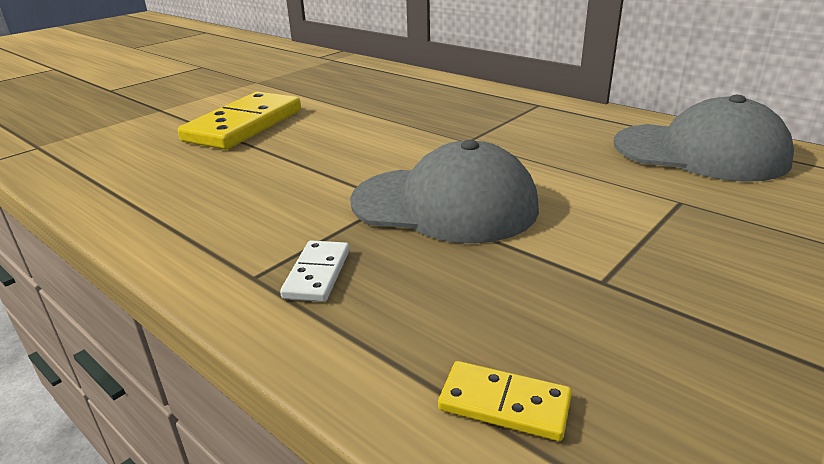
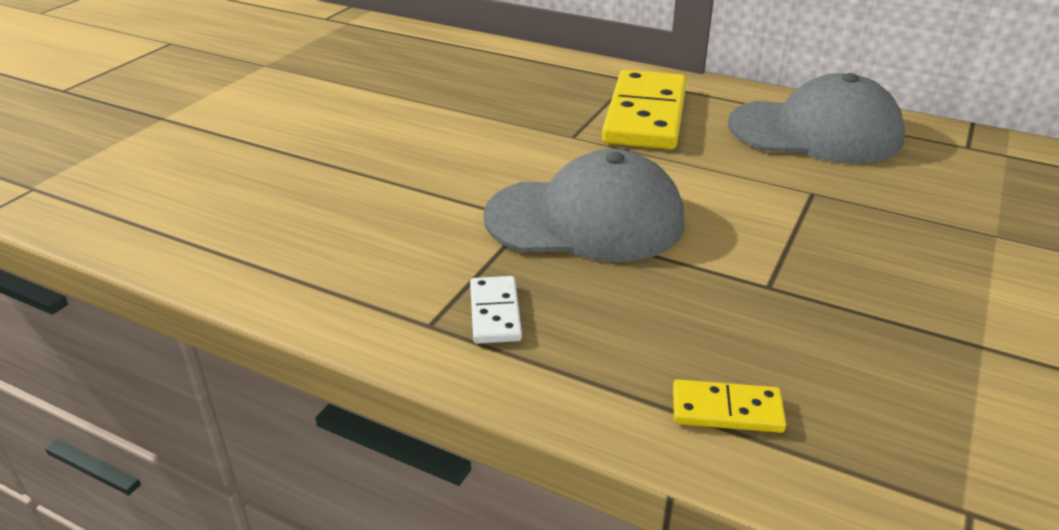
camera: 15 degrees left, 5 degrees up
(244, 125) = (294, 134): yellow domino -> yellow domino (646, 115)

